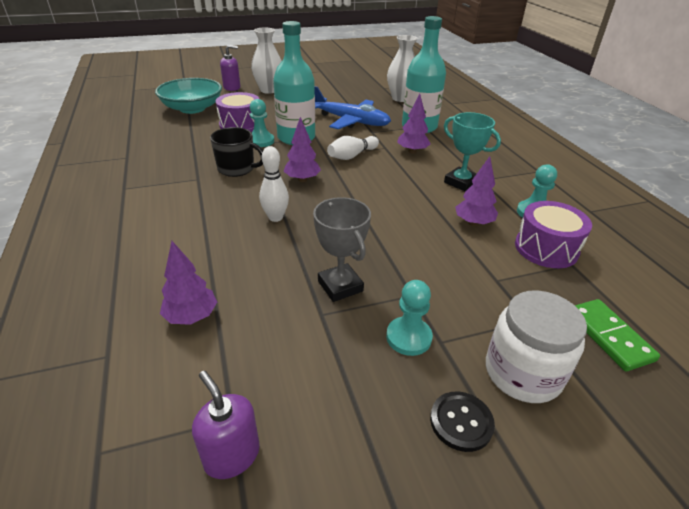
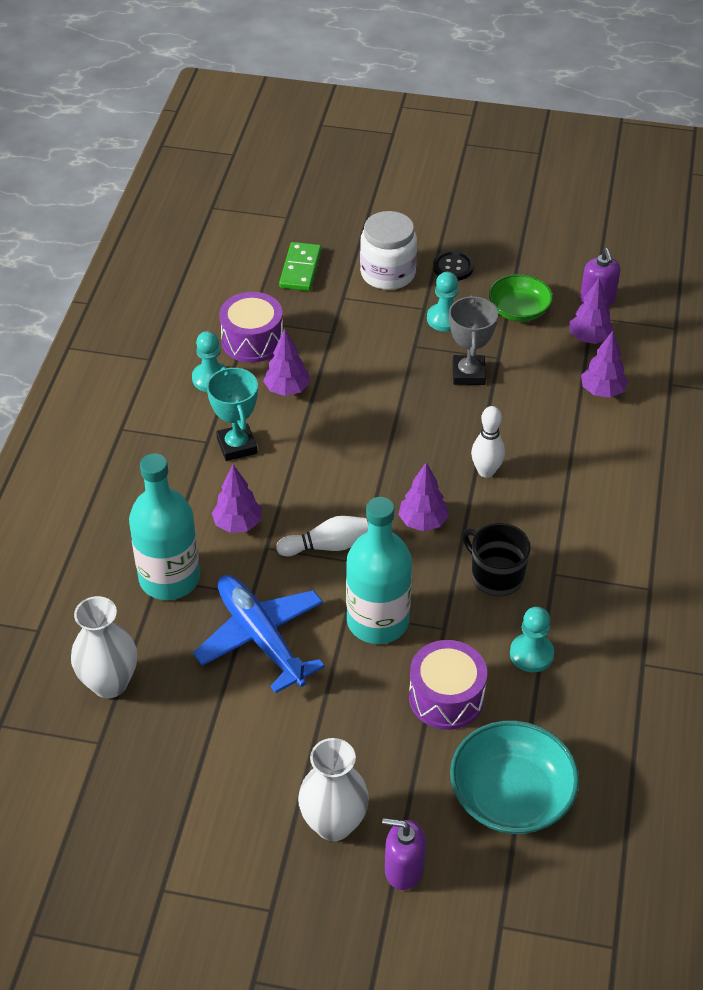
camera: 150 degrees left, 10 degrees up
(225, 380) = (589, 339): none -> purple tree
(261, 141) = (435, 633): turquoise pawn -> turquoise pawn (531, 654)
(333, 386) = (519, 310): none -> green bowl

